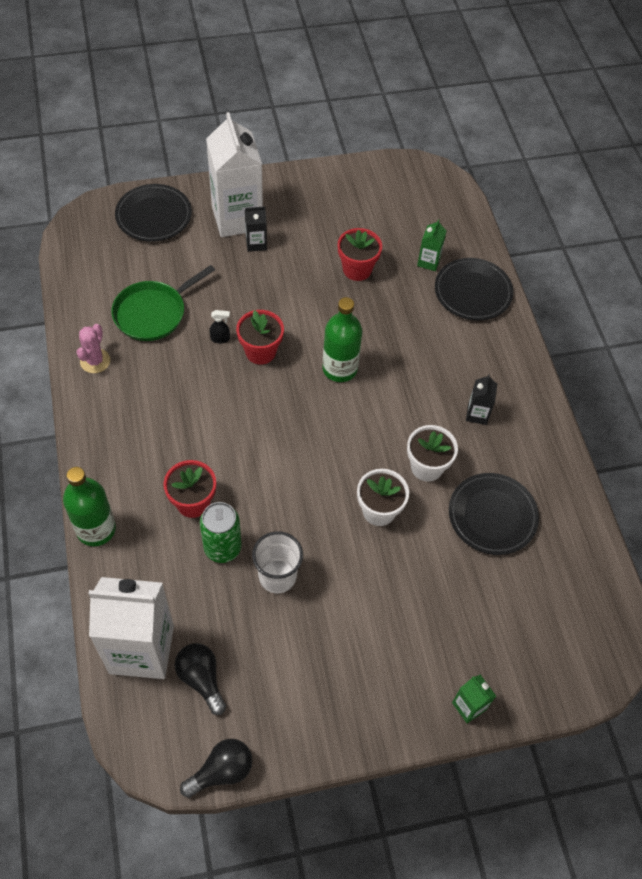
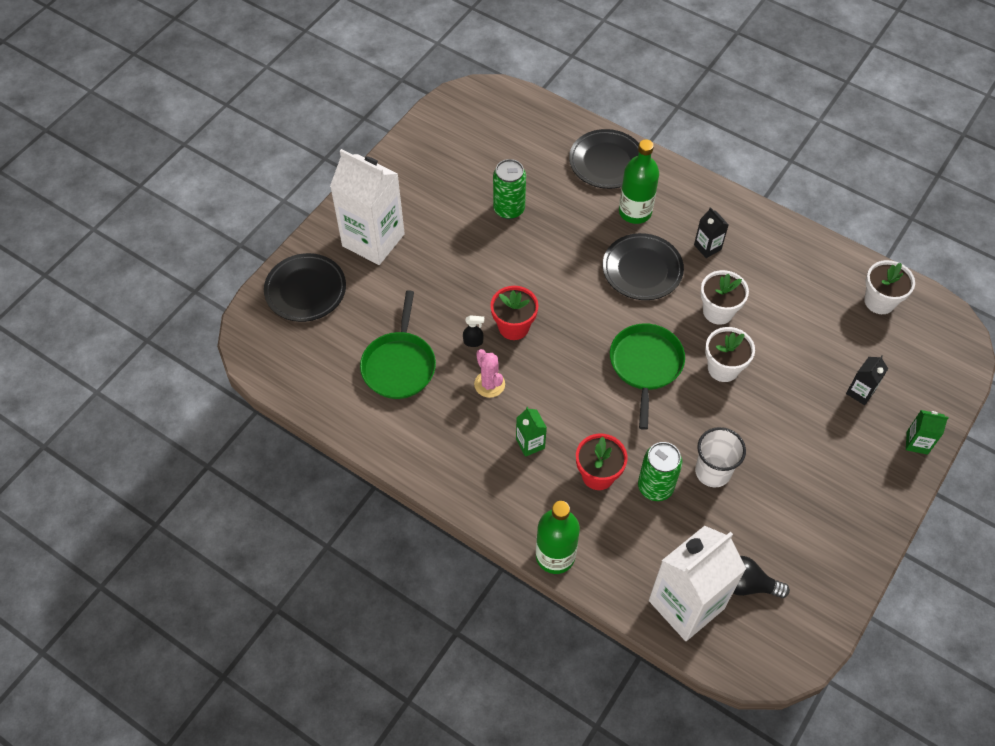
camera: 40 degrees left, 0 degrees up
(95, 361) = (400, 438): pink cactus -> pink cactus (489, 384)
(220, 339) = (473, 342): black spray bottle -> black spray bottle turned 45 degrees clockwise
(222, 771) = (829, 628): black light bulb -> none
(256, 243) = (412, 248): black carton -> black carton (860, 392)
(322, 458) = (645, 365): none -> green pan
(339, 368) = (583, 292): green bottle -> green bottle (635, 212)
(357, 269) = (509, 209): red flower pot -> green can
(428, 262) = (551, 163): green carton -> green carton (530, 443)
(492, 516) = (793, 308): black plate -> black plate (642, 270)
(574, 572) = (879, 301): none -> white flower pot

